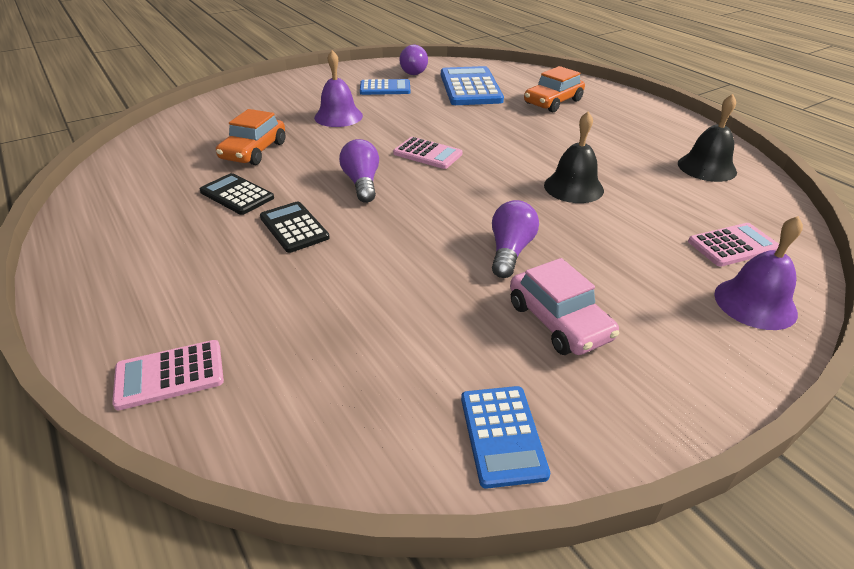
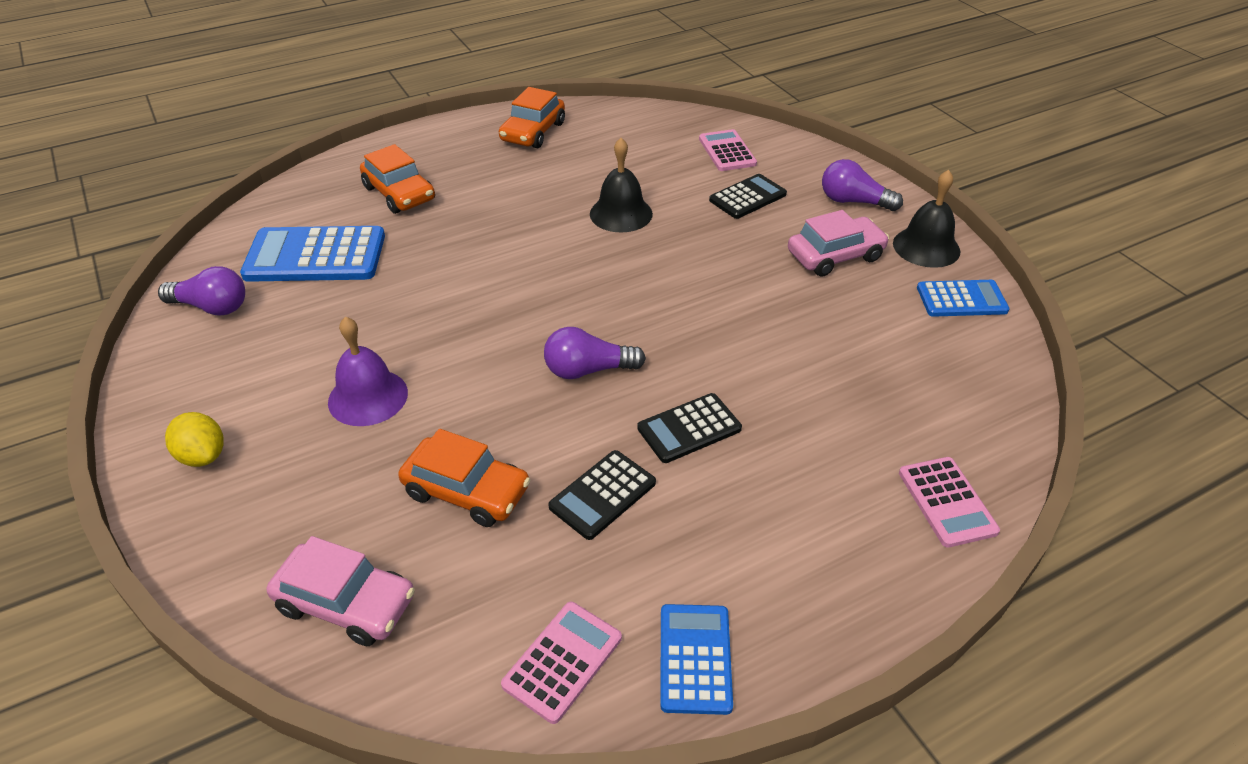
camera: 85 degrees left, 5 degrees up
(186, 129) = (346, 603): none -> pink car
(298, 86) = (203, 456): none -> yellow lemon
(385, 88) = (273, 343): blue calculator -> blue calculator (695, 658)
(427, 154) = (520, 310): pink calculator -> pink calculator (563, 661)
(510, 251) = (736, 269): purple light bulb -> purple light bulb (853, 201)
(645, 259) = (748, 197): none -> black calculator
(679, 141) = (533, 132): none -> orange car
(706, 167) = (593, 131): black bell -> black bell (926, 247)
(755, 303) = (802, 162): purple bell -> none

